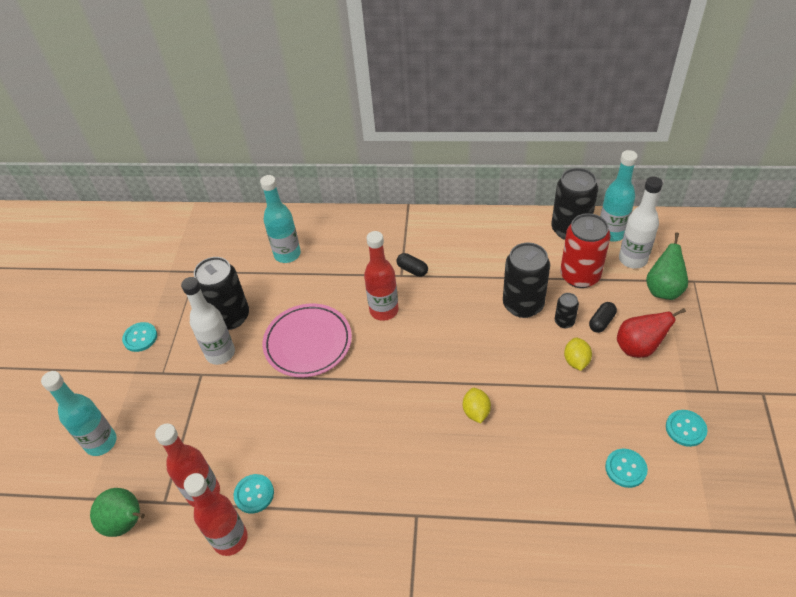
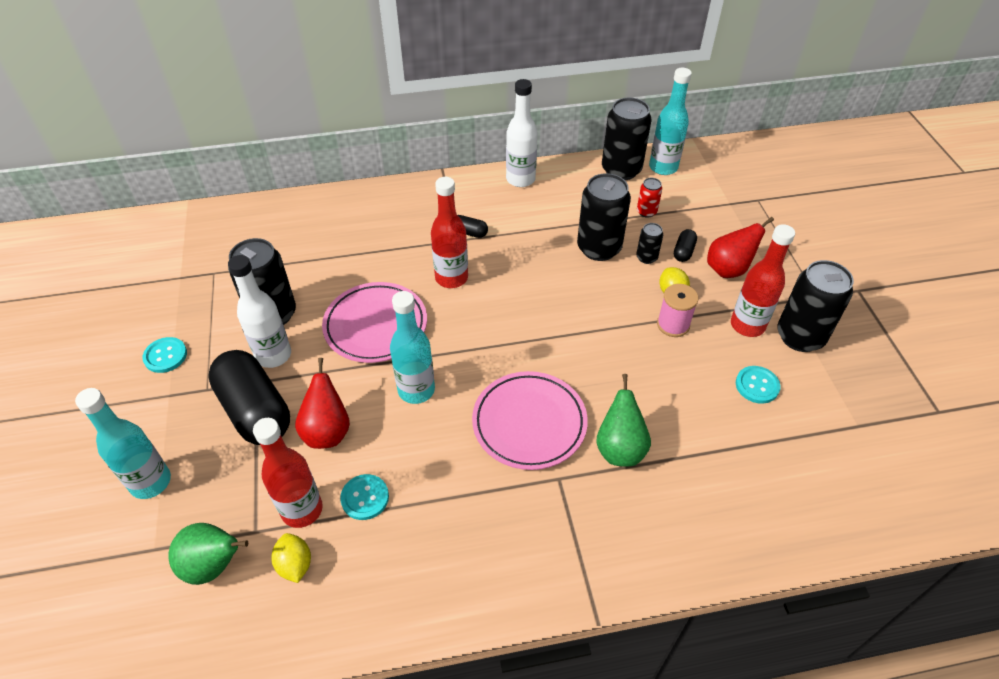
camera: 20 degrees left, 0 degrees up
(193, 399) = (255, 410): none -> black capsule
(230, 539) = (352, 553): red bottle -> red bottle (747, 325)
(242, 429) = (327, 431): none -> red pear
(287, 254) = (320, 238): turquoise bottle -> turquoise bottle (416, 390)
(407, 459) = (529, 423): none -> pink plate
(476, 412) = (587, 361): yellow lemon -> yellow lemon (295, 564)
(566, 393) = (673, 325): none -> pink spool
(580, 276) = (646, 212): red can -> red can, size x0.48
(632, 259) = (693, 188): white bottle -> white bottle (520, 179)
(663, 289) = (732, 212): green pear -> green pear (620, 448)
(685, 429) = (800, 336): turquoise button -> black can

